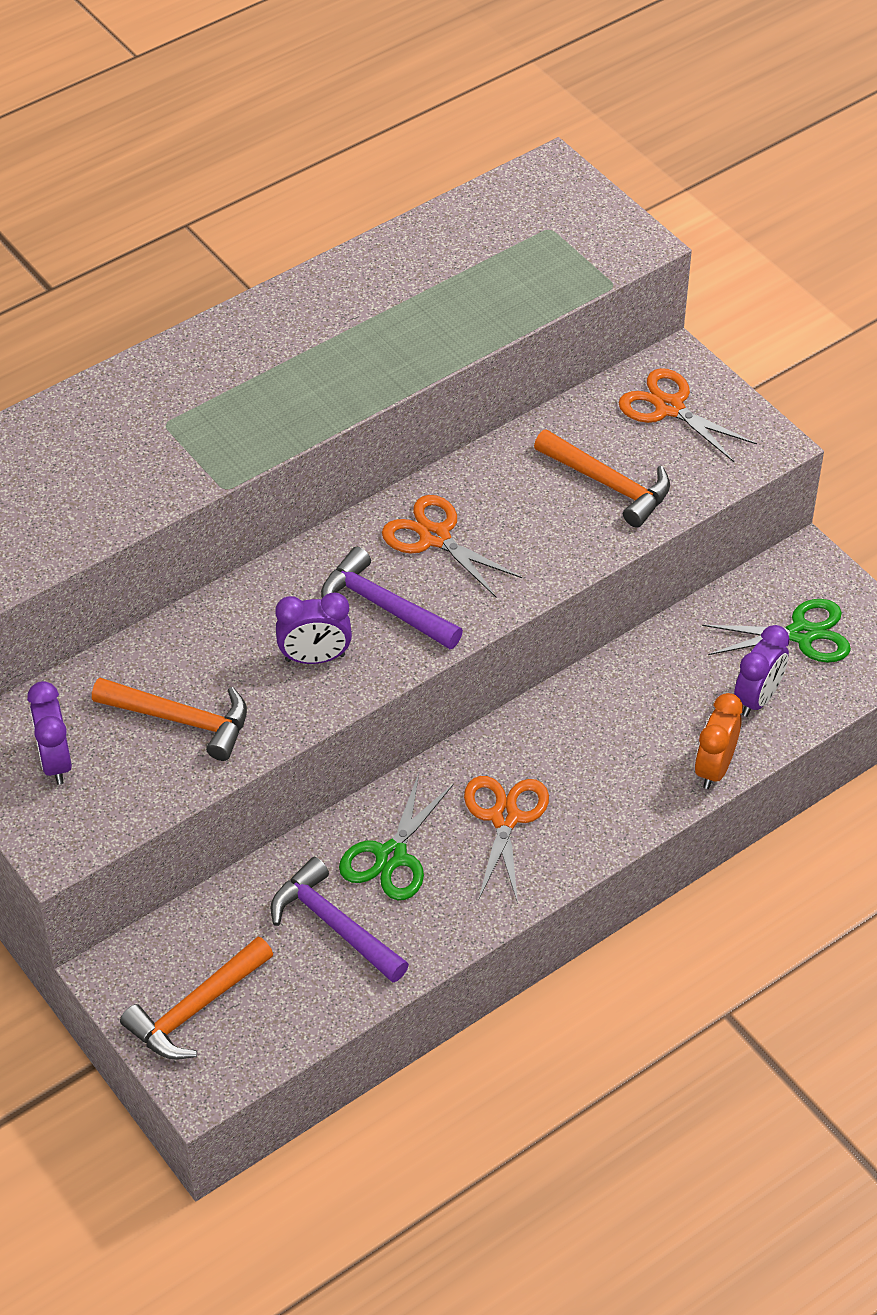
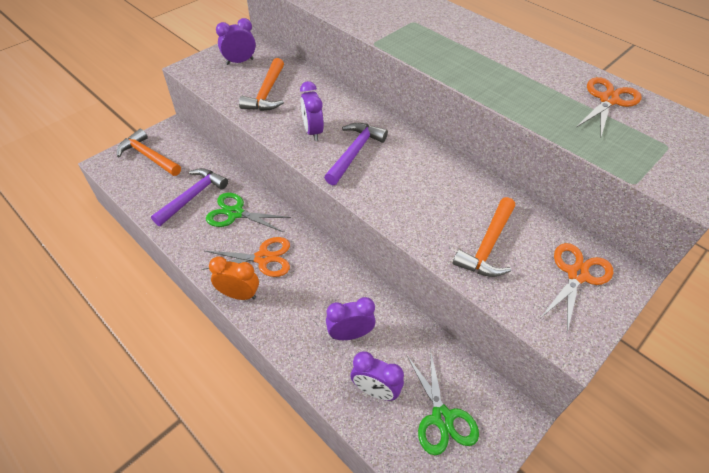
camera: 80 degrees right, 0 degrees up
(435, 537) = (413, 168): orange scissors -> orange scissors (608, 100)
(666, 716) = (350, 334): none -> purple clock
(714, 768) = (310, 367): orange clock -> orange clock (239, 294)

